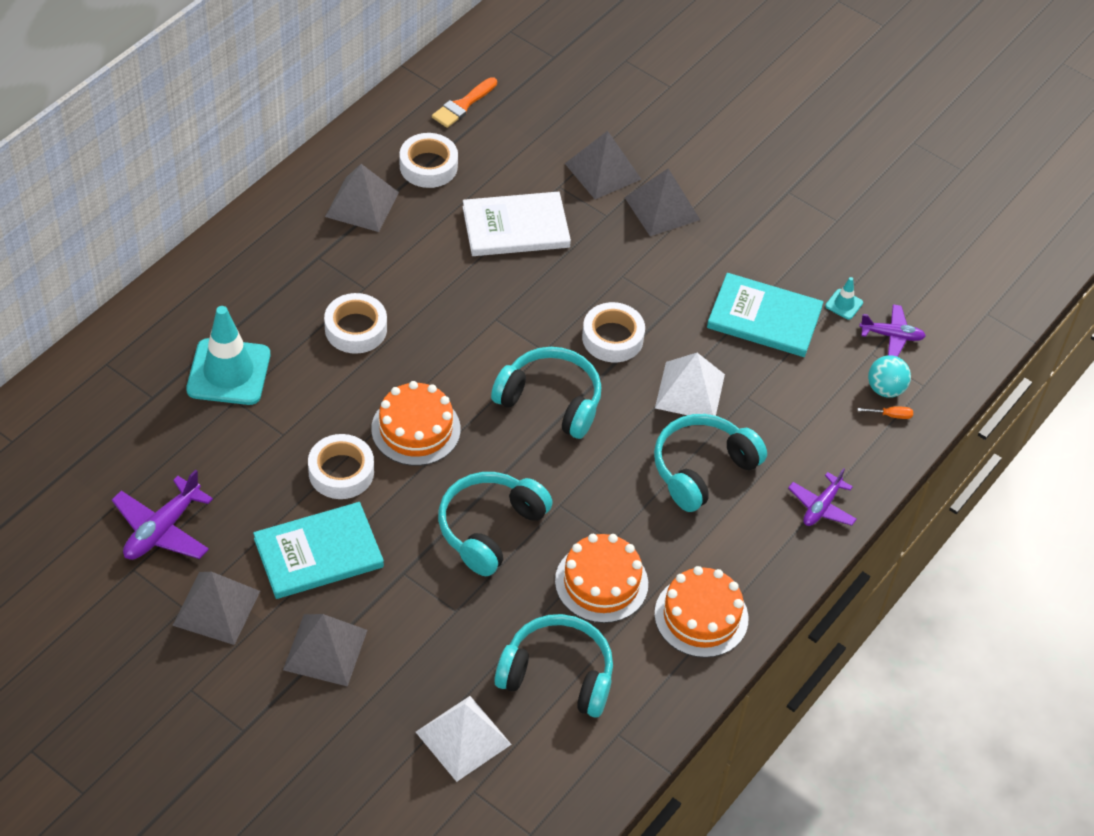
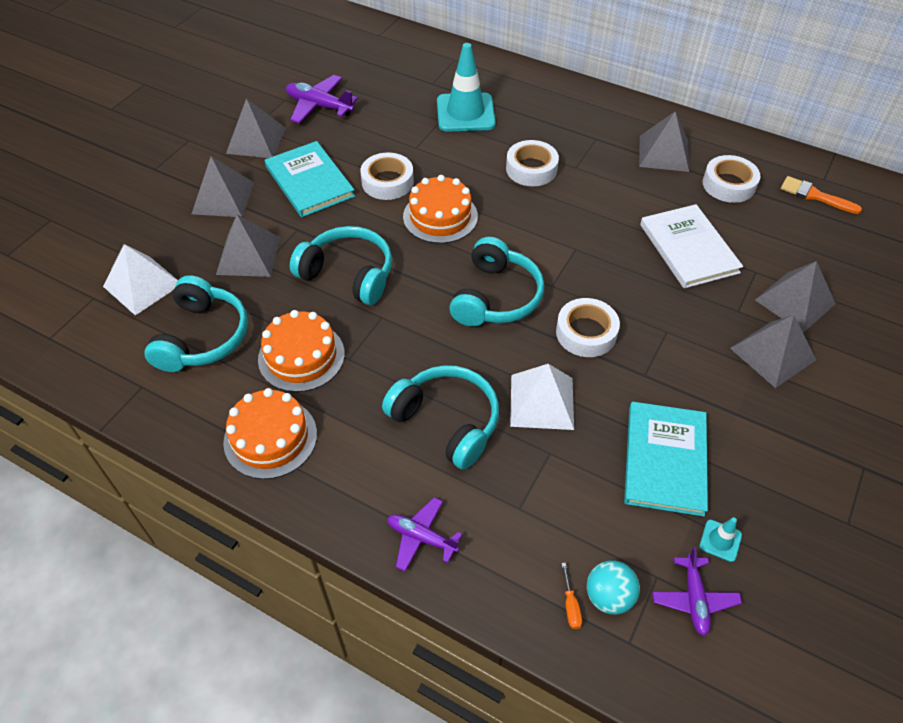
camera: 85 degrees right, 0 degrees up
(437, 625) = (248, 255): none -> grey pyramid

